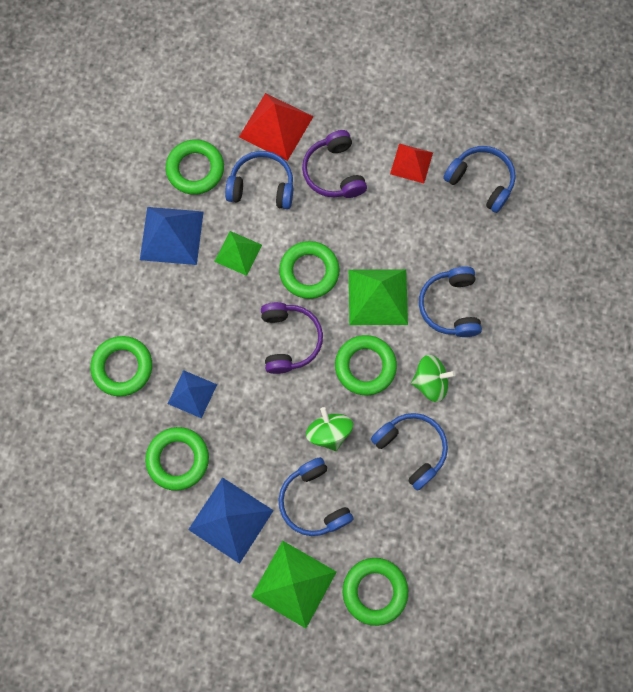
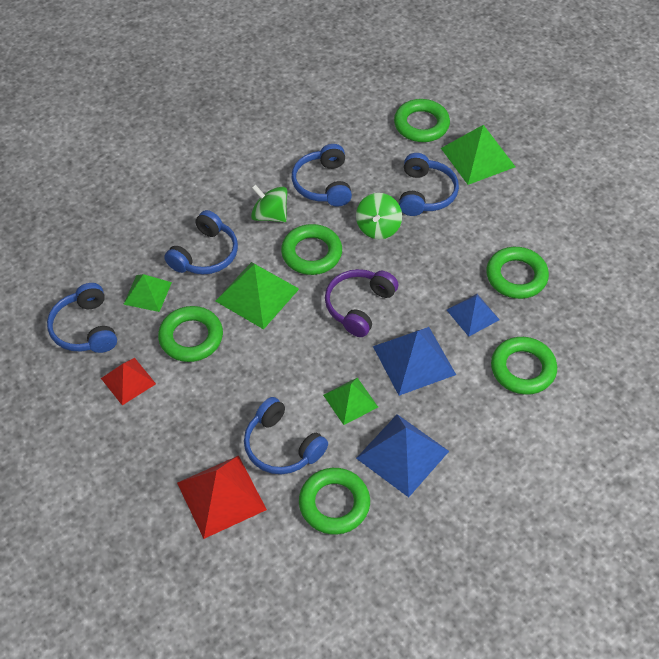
camera: 145 degrees left, 20 degrees down
(230, 520) = (499, 216): blue pyramid -> blue pyramid (414, 360)
(309, 272) = (299, 347): green ring -> green ring (191, 337)
(334, 172) = (204, 416): purple headphones -> none
(463, 241) = (147, 293): none -> green pyramid

